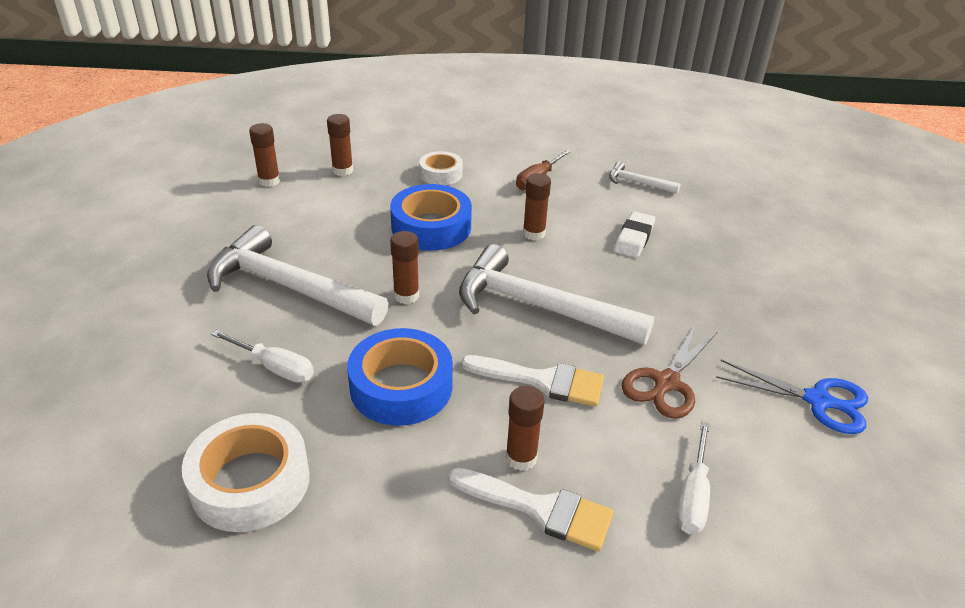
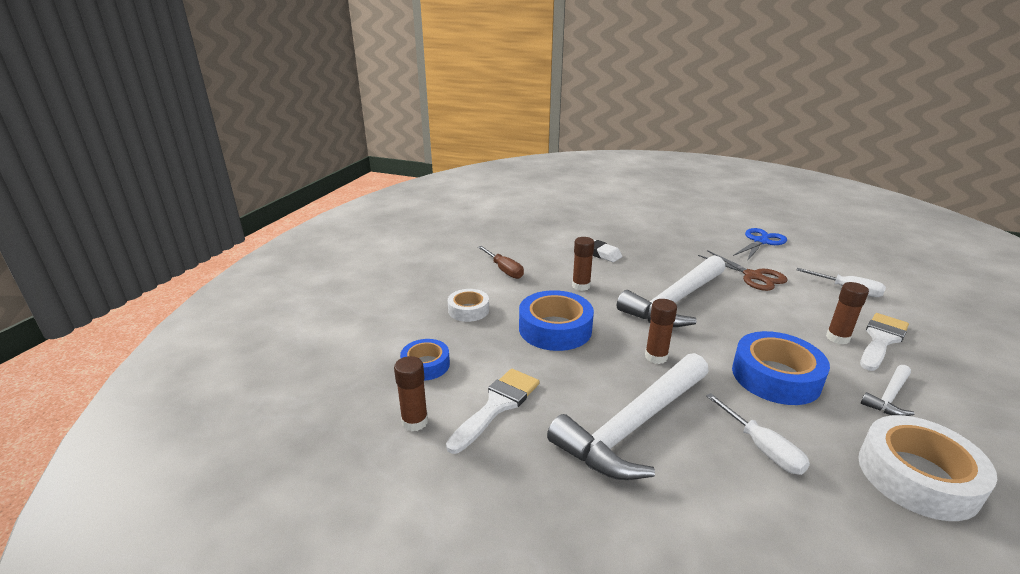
camera: 70 degrees left, 10 degrees down
(274, 367) = (762, 448): white screwdriver -> white screwdriver turned 105 degrees clockwise
(342, 170) = (426, 365): brown glue stick -> blue tape
(542, 381) = (758, 316): white brush -> white brush (497, 405)
(638, 183) = (529, 237): white hammer -> white hammer (889, 396)

